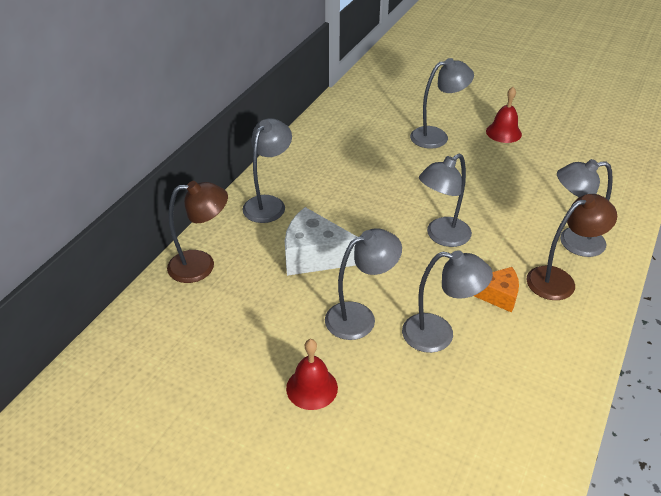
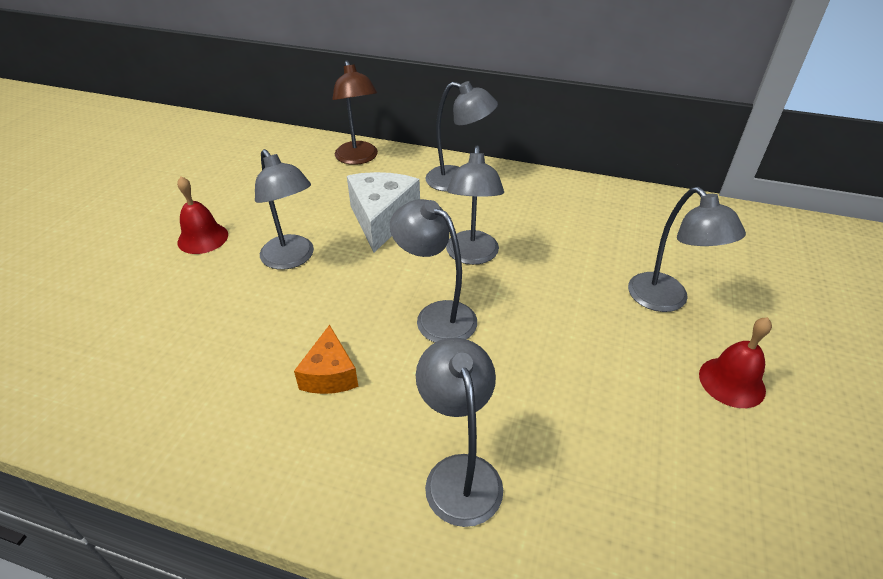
camera: 80 degrees right, 0 degrees up
(439, 335) = (262, 321): grey lamp -> grey lamp (472, 256)
(559, 280) = (366, 449): brown lamp -> none

